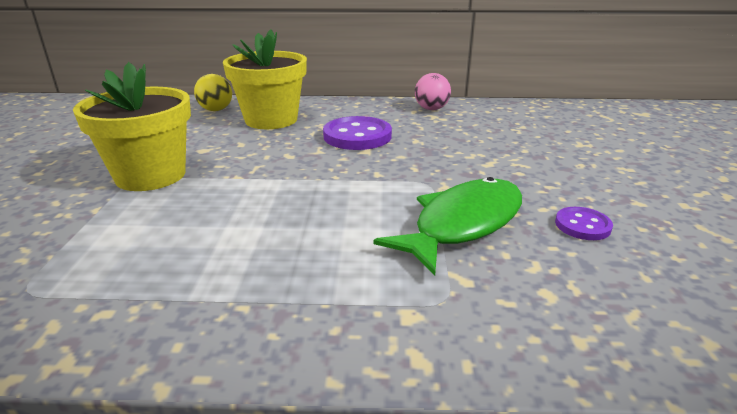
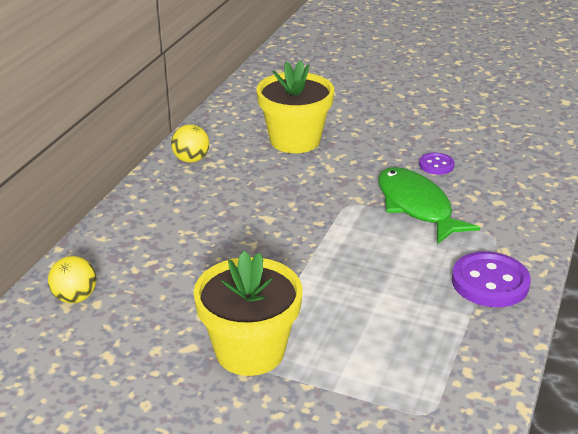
camera: 70 degrees left, 5 degrees up
(271, 120) = (145, 260): yellow flower pot -> yellow flower pot (295, 140)
(357, 136) = (232, 215): purple button -> purple button (490, 282)
(431, 109) = (191, 159): pink ball -> yellow ball

